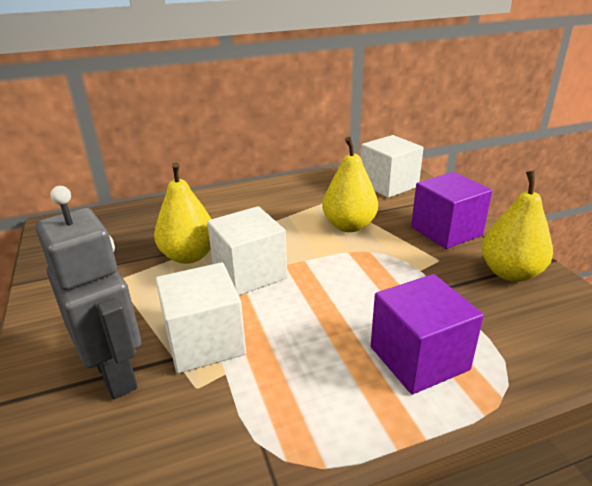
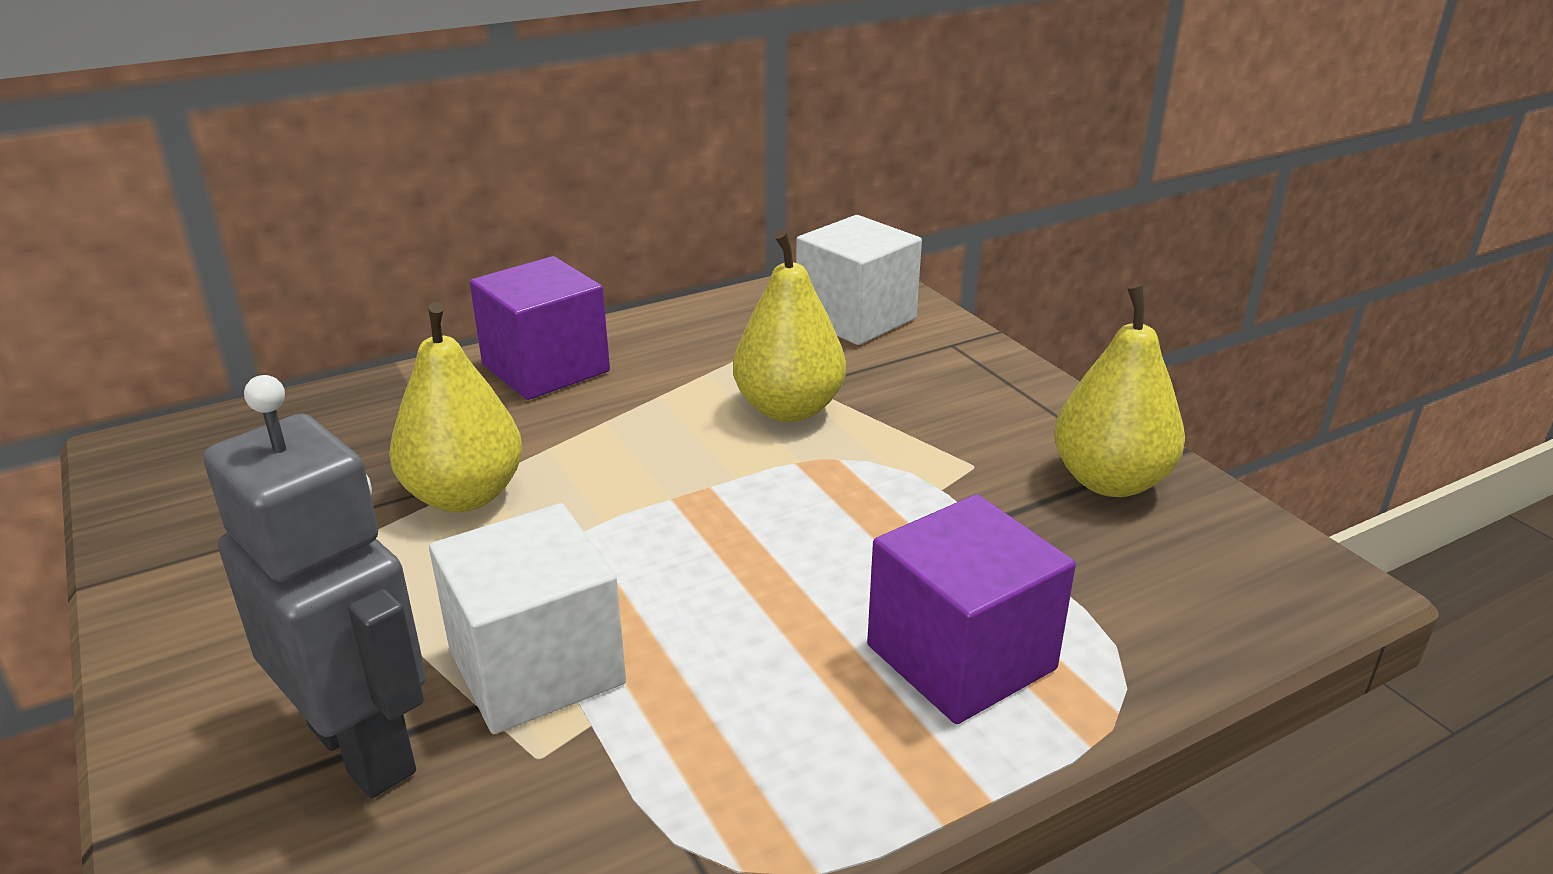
camera: 10 degrees left, 0 degrees up
(249, 273) = (601, 521): white cube -> none
(446, 231) = (981, 407): purple cube -> purple cube (546, 368)

